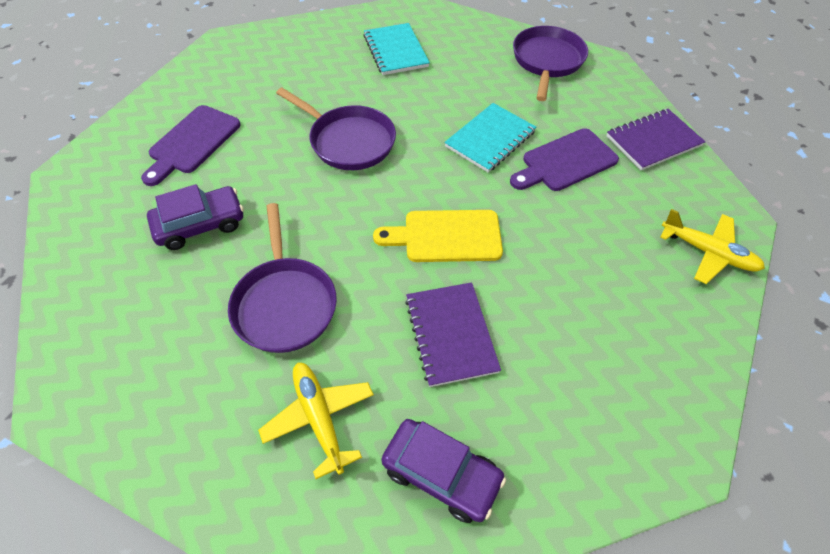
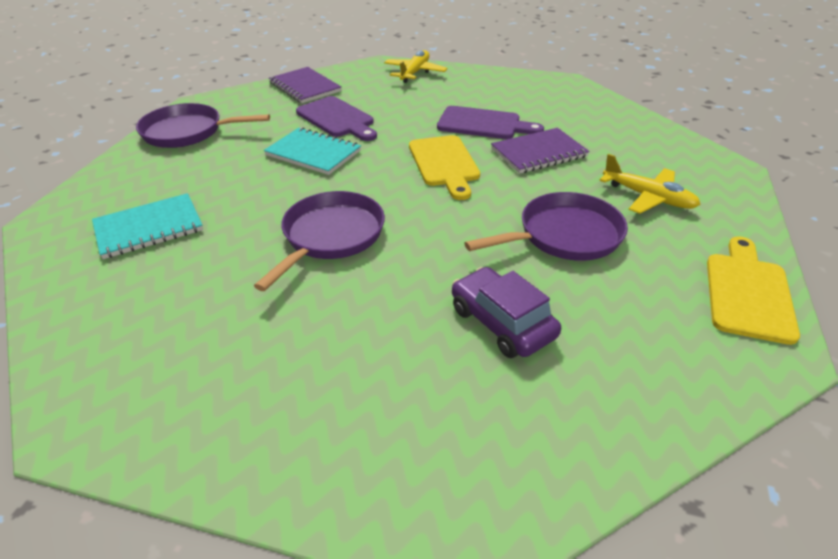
camera: 100 degrees left, 15 degrees down
(132, 430) = (747, 292): none -> yellow cutting board
(192, 142) = (358, 381): purple cutting board -> purple cutting board (483, 124)
(319, 418) = (648, 197): yellow plane -> yellow plane turned 105 degrees counterclockwise
(441, 474) = (641, 147): purple car -> none

